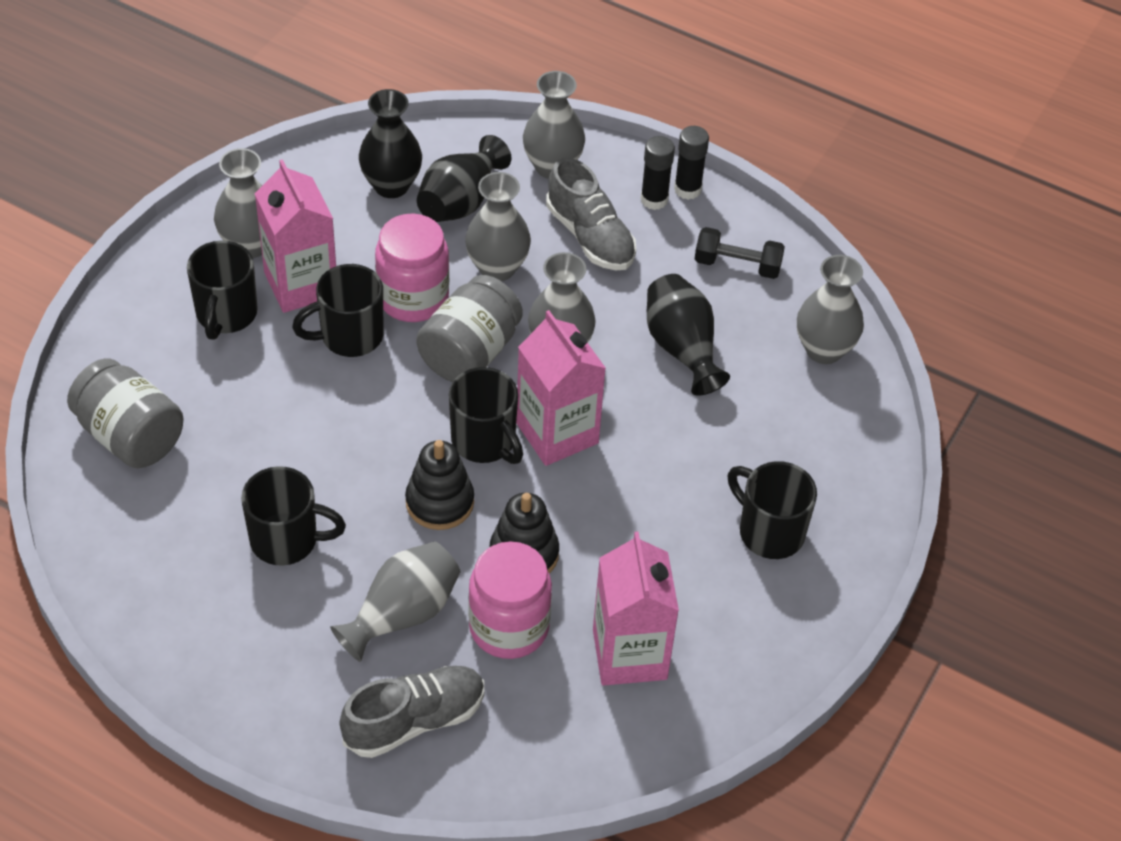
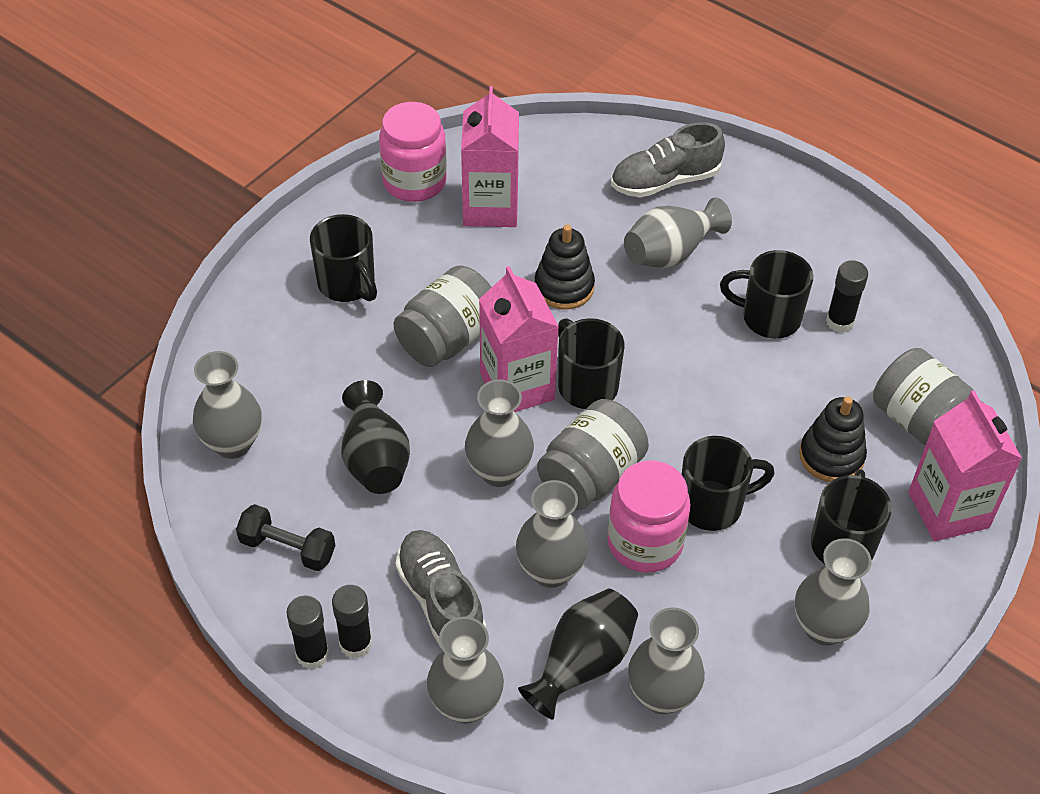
camera: 170 degrees left, 0 degrees up
(205, 543) = (839, 322): none -> black glue stick
(301, 284) = (765, 571): pink carton -> pink carton (948, 510)
(391, 185) = (662, 695): black vase -> grey vase
(439, 502) = (633, 336): black stacking toy -> black stacking toy (831, 456)
(509, 627) = (584, 235): pink jar -> pink jar (414, 181)
(641, 478) = (447, 338): none -> grey jar

